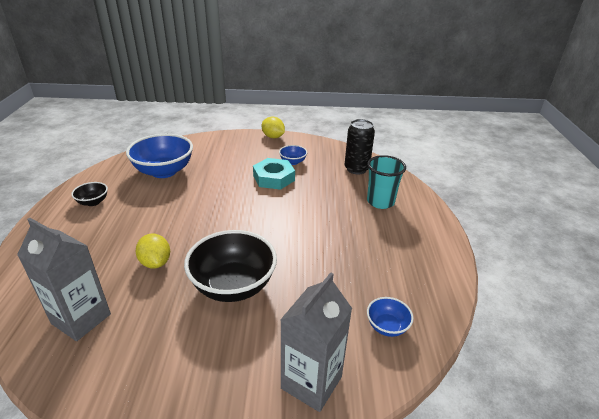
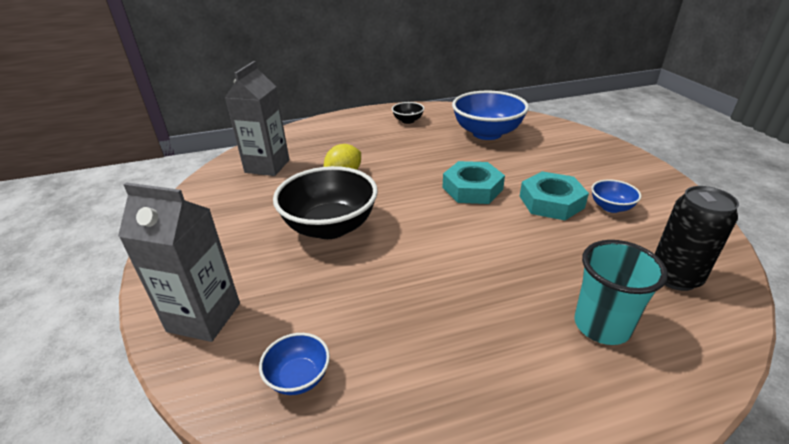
camera: 75 degrees right, 0 degrees up
(235, 202) = (472, 189): none -> turquoise nut
(273, 137) = (656, 175): yellow lemon -> none

